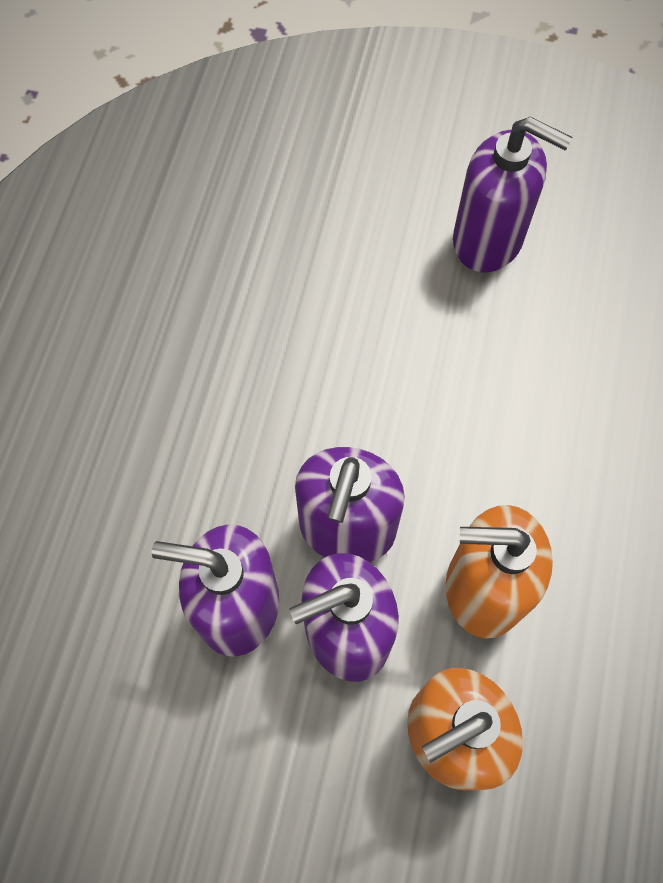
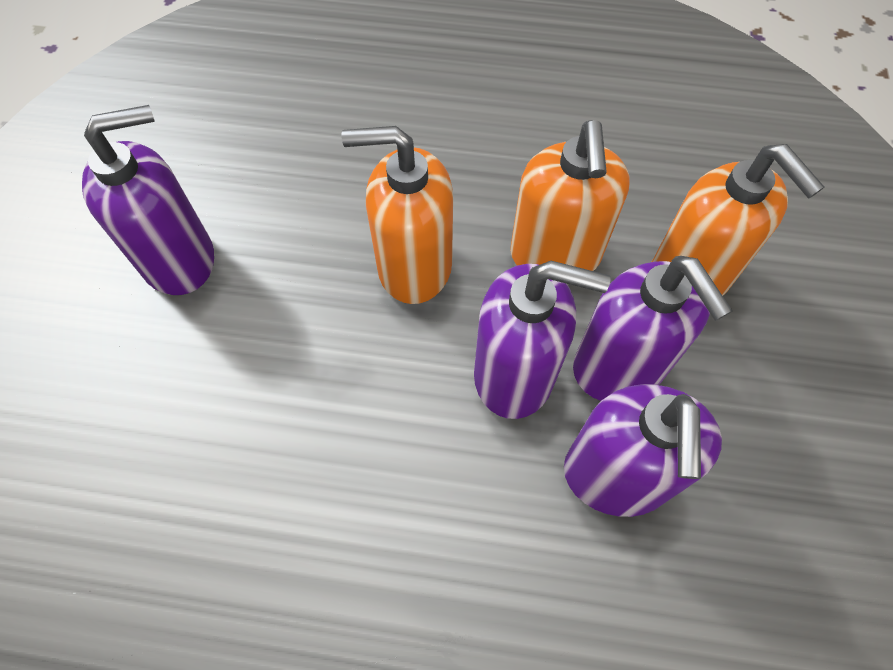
camera: 95 degrees left, 5 degrees down
(473, 444) = (414, 266): none -> orange soap dispenser
(488, 239) = (180, 259): purple soap dispenser -> purple soap dispenser turned 45 degrees clockwise

